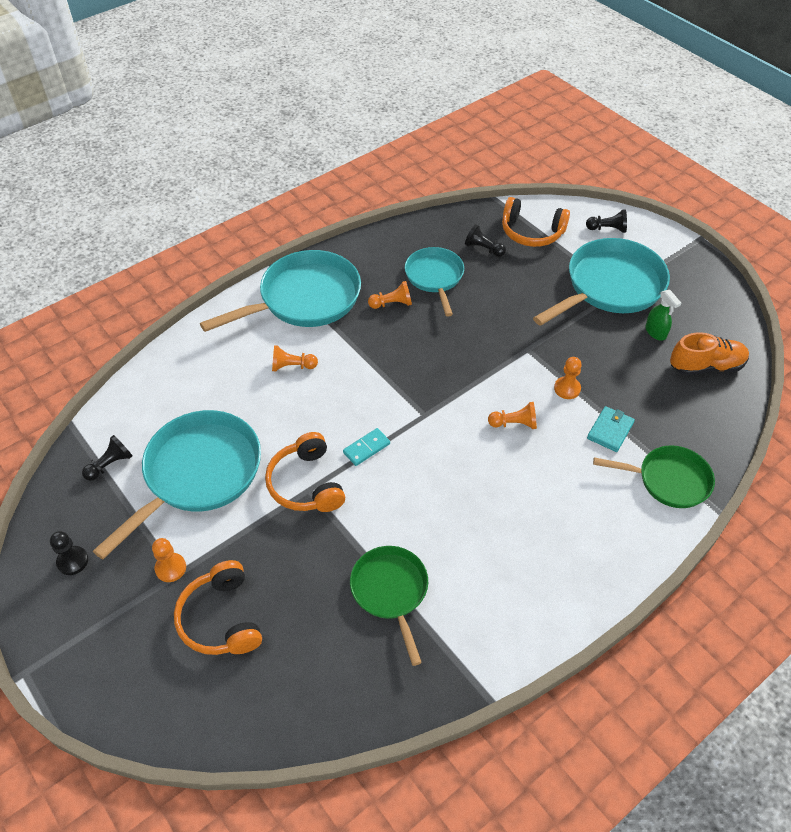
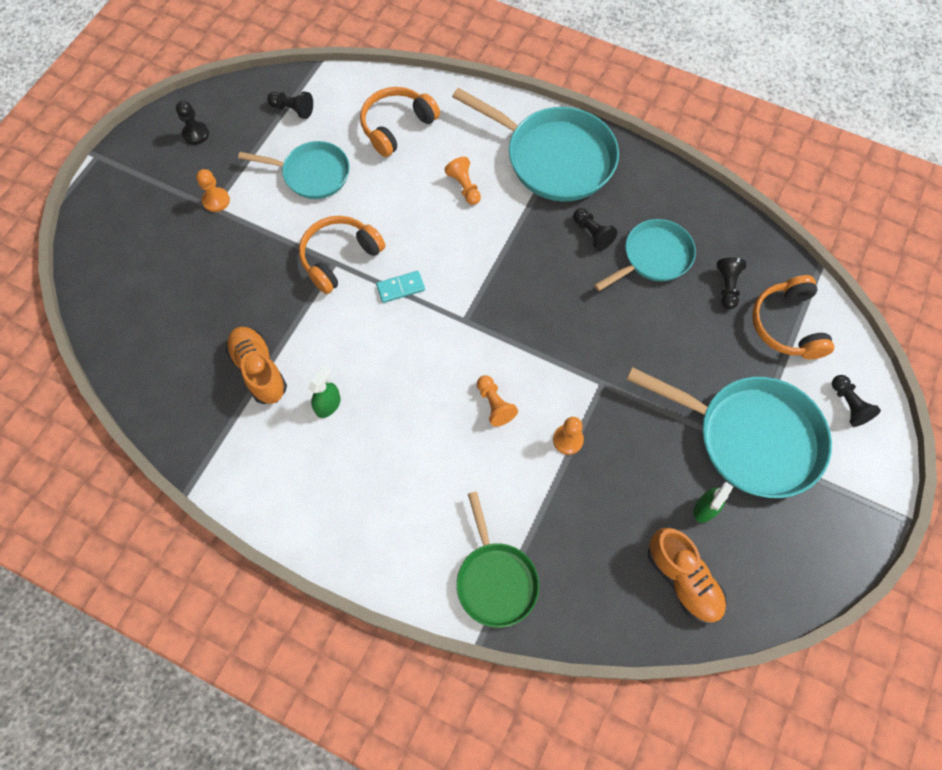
camera: 65 degrees right, 15 degrees up
(198, 474) = (312, 174): turquoise pan -> turquoise pan, size x0.61
(221, 618) = (186, 257): orange headphones -> orange headphones (397, 126)
(366, 448) = (400, 288): turquoise domino -> turquoise domino turned 45 degrees counterclockwise
(391, 592) = (259, 370): green pan -> orange shoe
(392, 304) = (592, 234): orange pawn -> black pawn
(456, 545) = (328, 405): none -> green spray bottle
(610, 430) = (532, 501): turquoise wallet -> none

